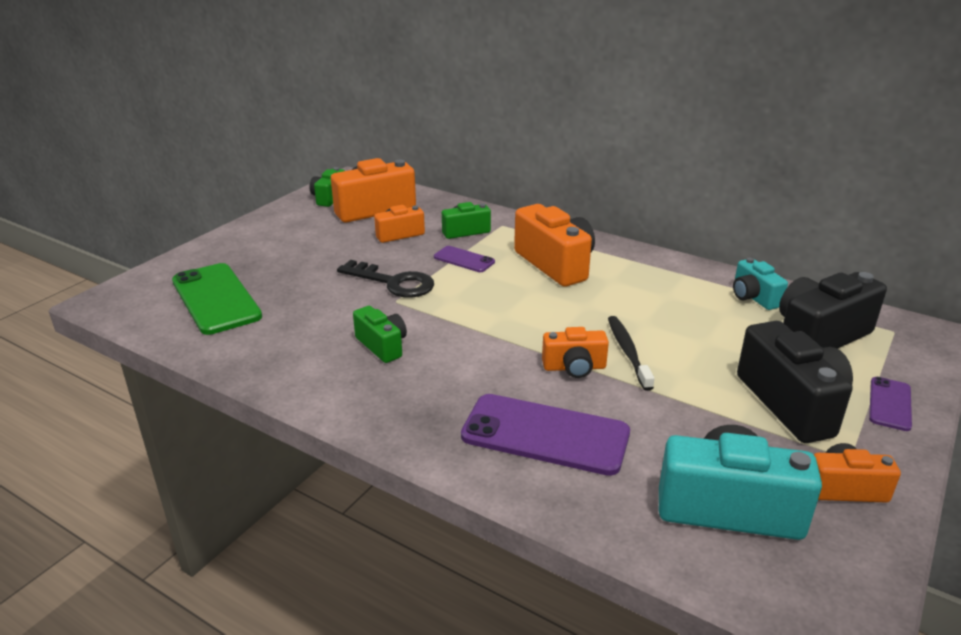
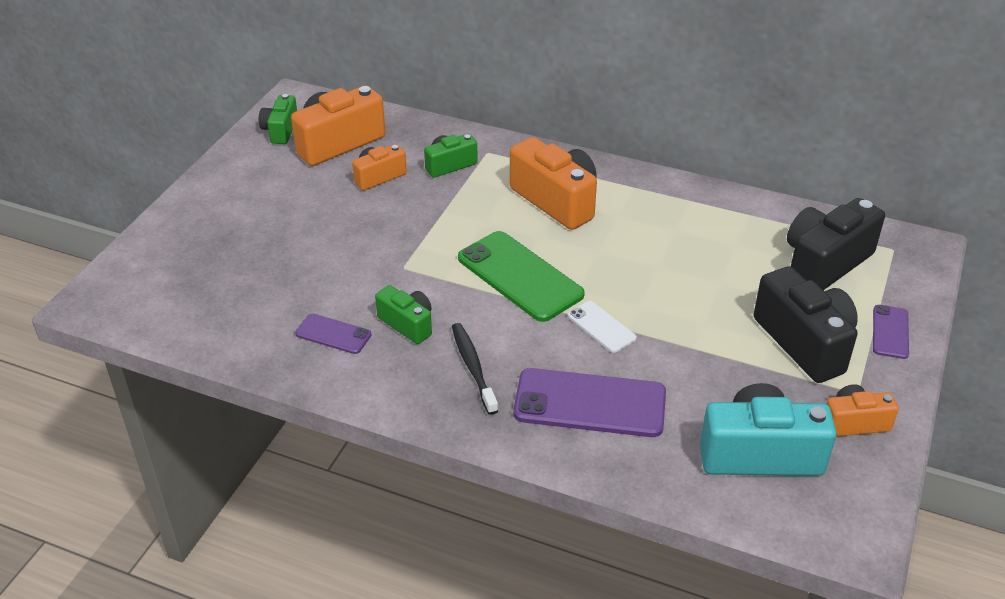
camera: 10 degrees left, 10 degrees up
(216, 299) = (211, 286): green phone -> green phone (520, 276)
(393, 282) = (393, 243): black key -> none
(464, 259) = (459, 205): purple phone -> purple phone (333, 334)
(574, 367) = (601, 327): orange camera -> white phone
(628, 352) = (649, 303): black toothbrush -> black toothbrush (473, 367)
(753, 297) = (760, 222): turquoise camera -> none

